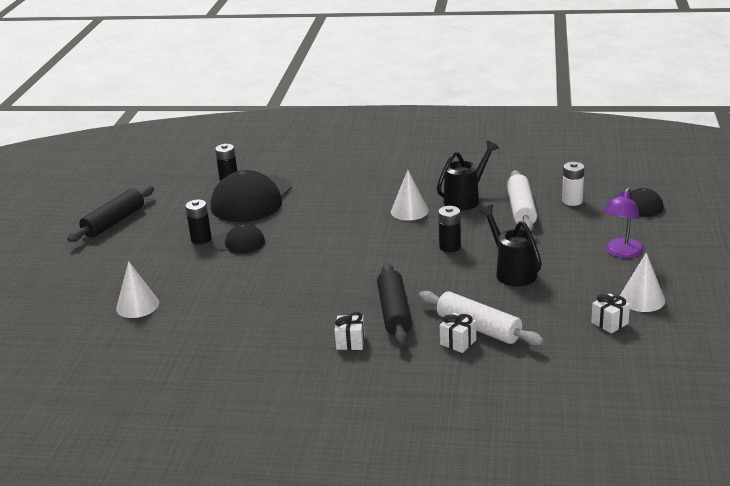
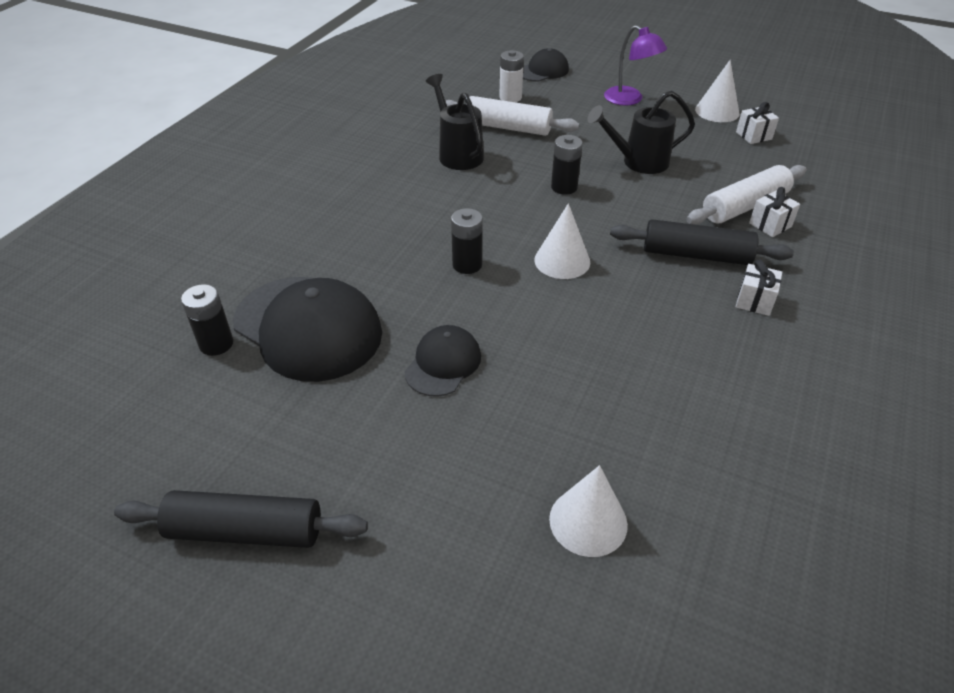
camera: 75 degrees left, 15 degrees up
(114, 222) = (245, 530): black rolling pin -> black rolling pin turned 45 degrees counterclockwise
(201, 239) = (402, 407): black battery -> black battery (467, 265)
(409, 211) = (457, 196): white cone -> white cone (562, 261)

